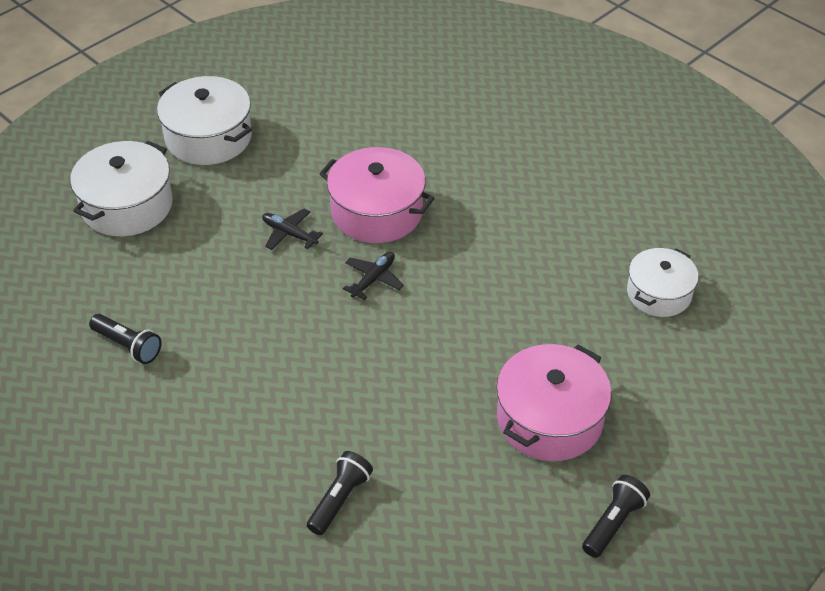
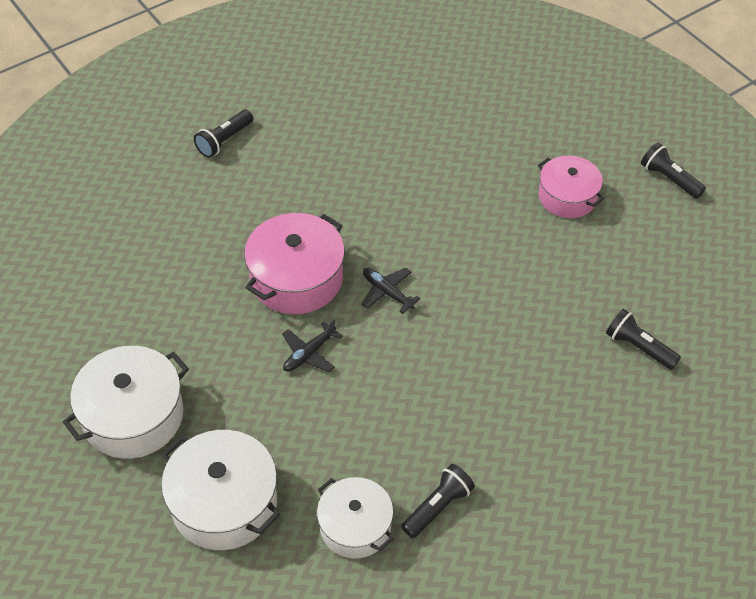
camera: 80 degrees left, 5 degrees up
(540, 134) = (224, 141): none -> black flashlight
(549, 419) = (567, 197): pink pot -> pink pot, size x0.66
(659, 293) = (444, 104): white pot -> white pot (355, 526)

